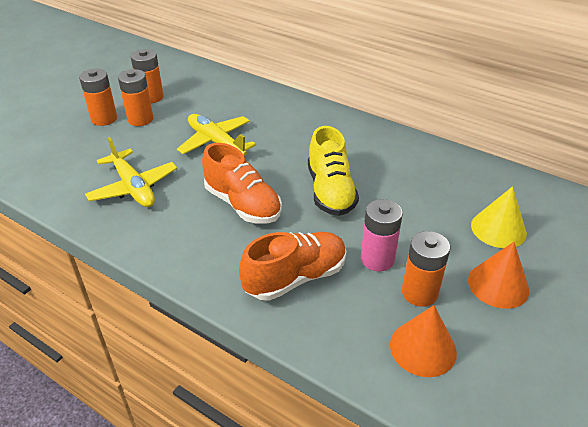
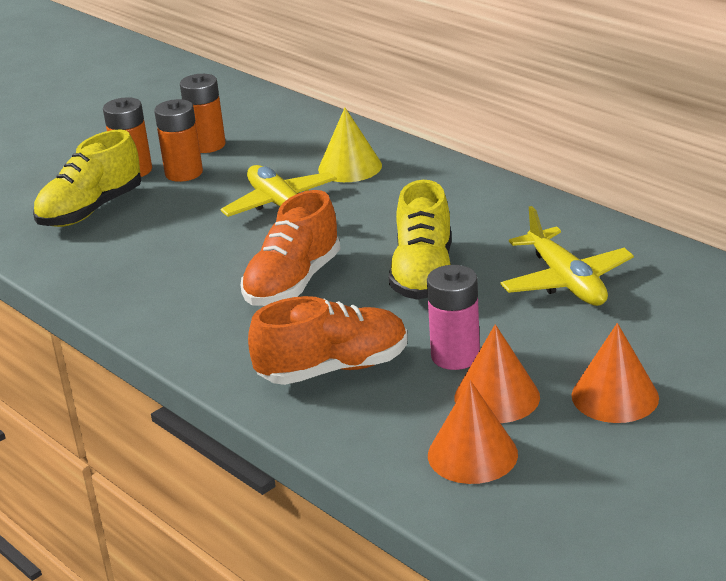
camera: 15 degrees right, 10 degrees down
(80, 152) = (91, 210): none -> yellow shoe
(133, 187) = (151, 255): yellow plane -> yellow plane (566, 281)
(243, 204) = (293, 283): orange shoe -> orange shoe turned 60 degrees clockwise
(419, 293) = (497, 397): orange battery -> orange cone
(498, 229) = (652, 333): yellow cone -> yellow cone (350, 167)

